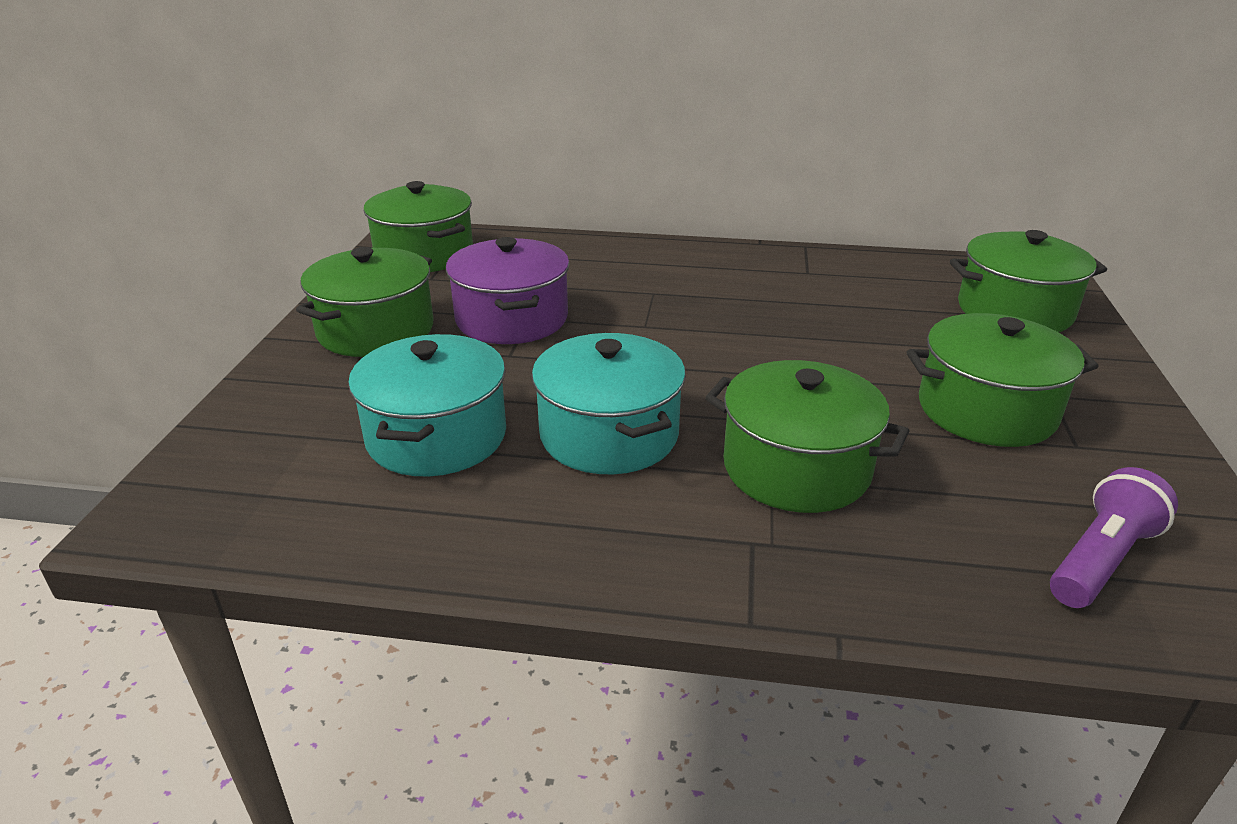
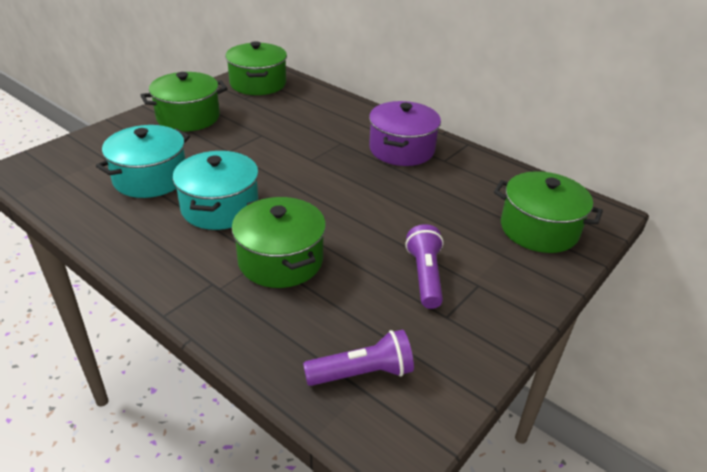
camera: 30 degrees right, 5 degrees up
(512, 319) = (253, 133): purple pot -> purple pot (401, 149)
(986, 410) = (425, 276): green pot -> purple flashlight

